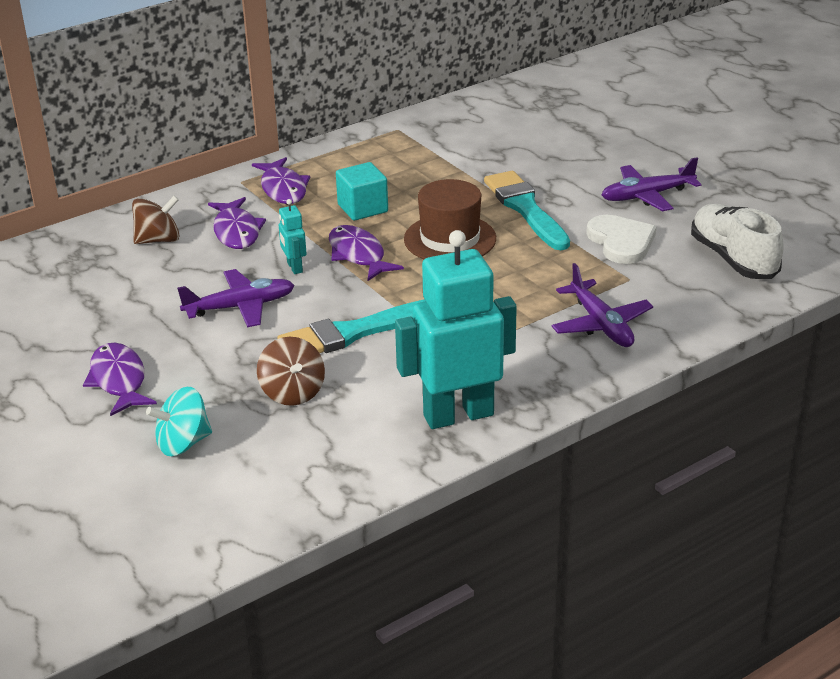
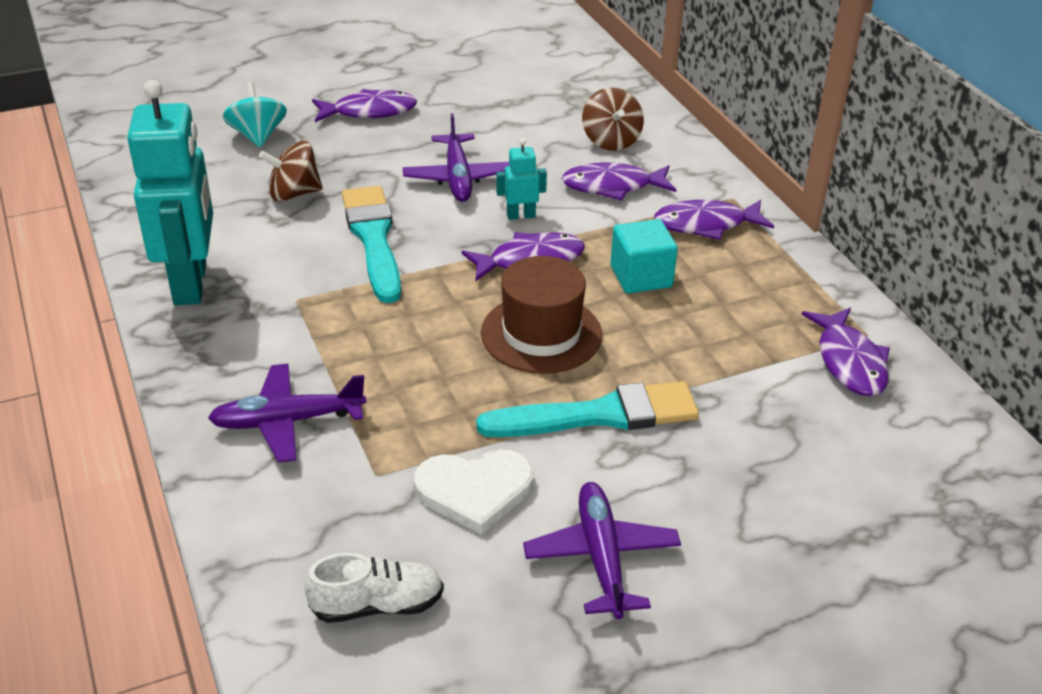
camera: 100 degrees right, 5 degrees up
(429, 134) = (849, 362): none -> purple fish
(733, 259) = (377, 605): white shoe -> white shoe, size x0.66

